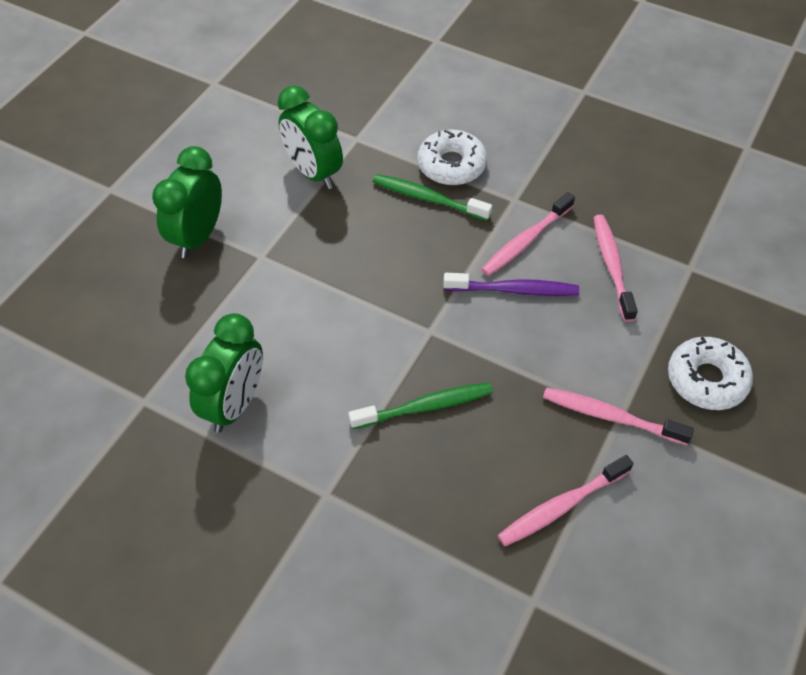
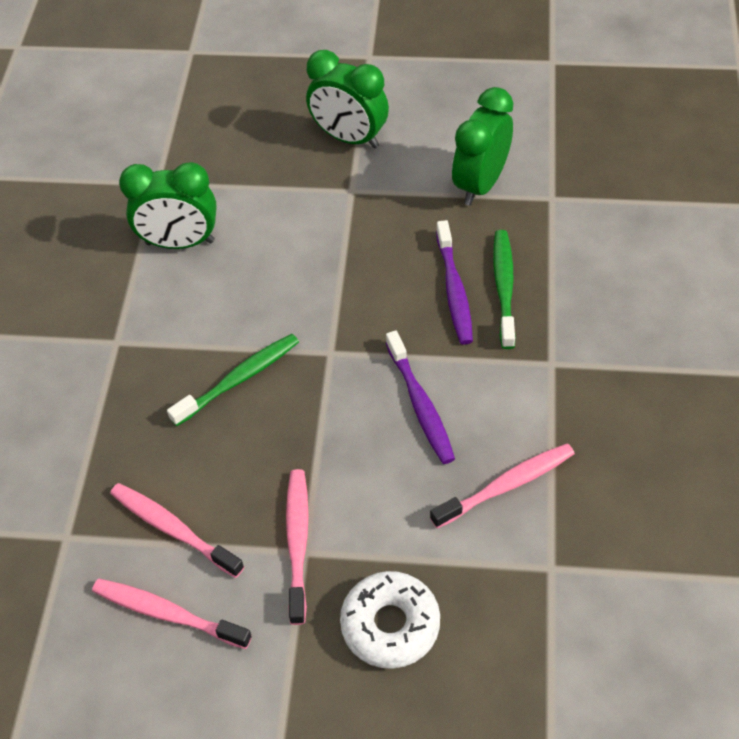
camera: 70 degrees right, 0 degrees up
(198, 236) = (349, 138): green clock -> green clock turned 150 degrees counterclockwise
(412, 228) = (454, 289): none -> purple toothbrush
(424, 407) = (238, 379): green toothbrush -> green toothbrush turned 90 degrees counterclockwise
(451, 165) = (565, 290): white donut -> none
(526, 241) = (496, 393): pink toothbrush -> pink toothbrush (168, 614)

